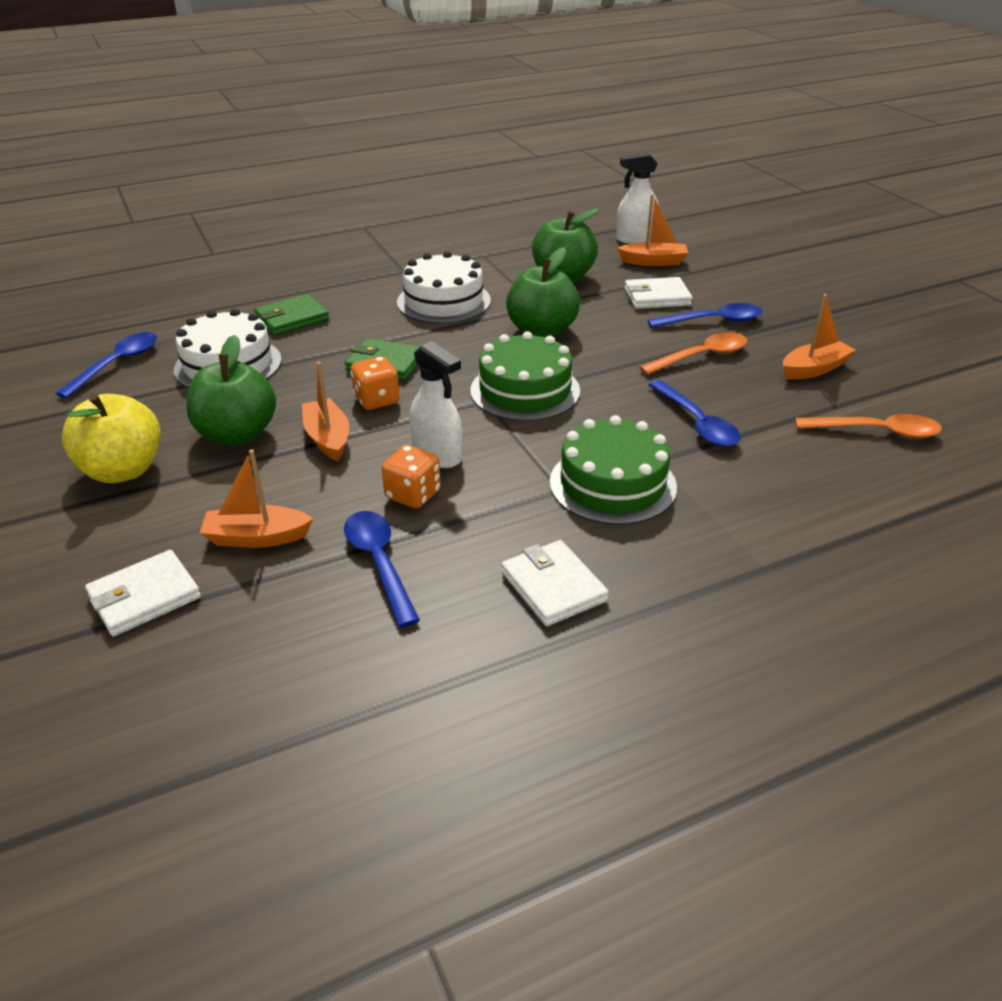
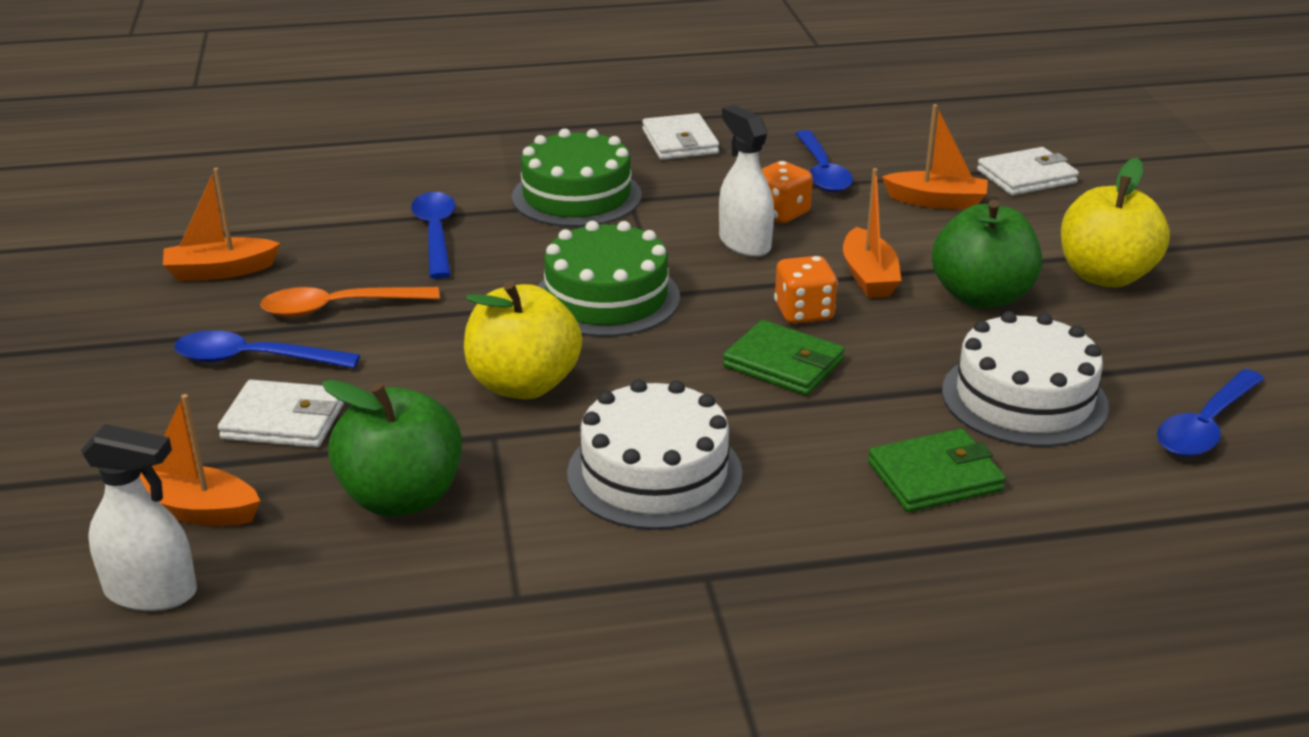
camera: 165 degrees left, 5 degrees down
(542, 330) = (524, 384): green apple -> yellow apple
(876, 432) = (259, 201): orange spoon -> none

